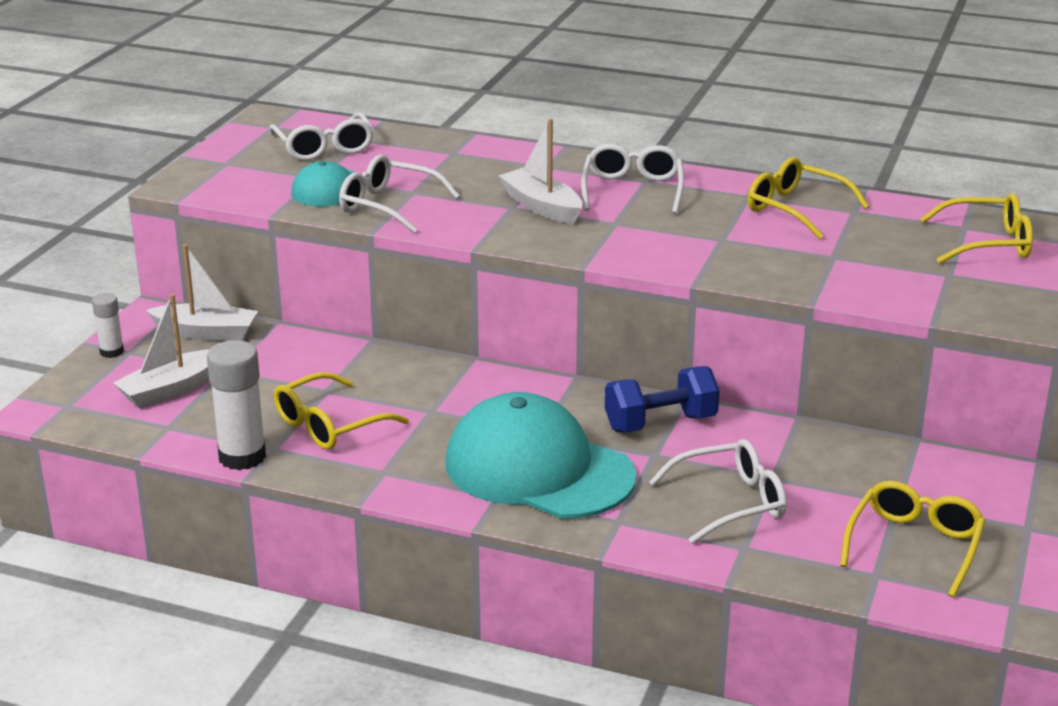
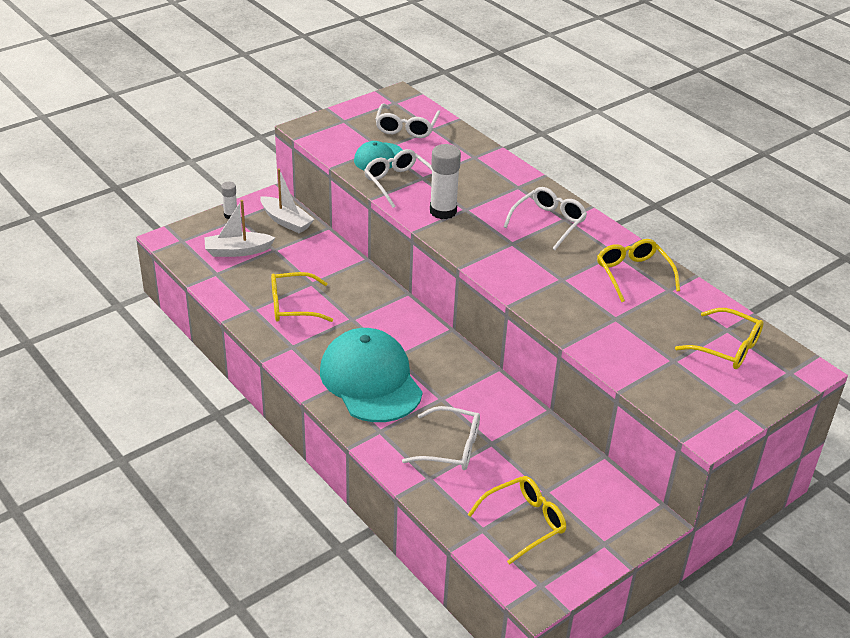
camera: 30 degrees right, 10 degrees up
(242, 457) = (234, 307): white glue stick -> white glue stick (443, 211)
(542, 207) = (482, 216): white boat -> none
(660, 423) = (465, 380): blue dumbbell -> none

